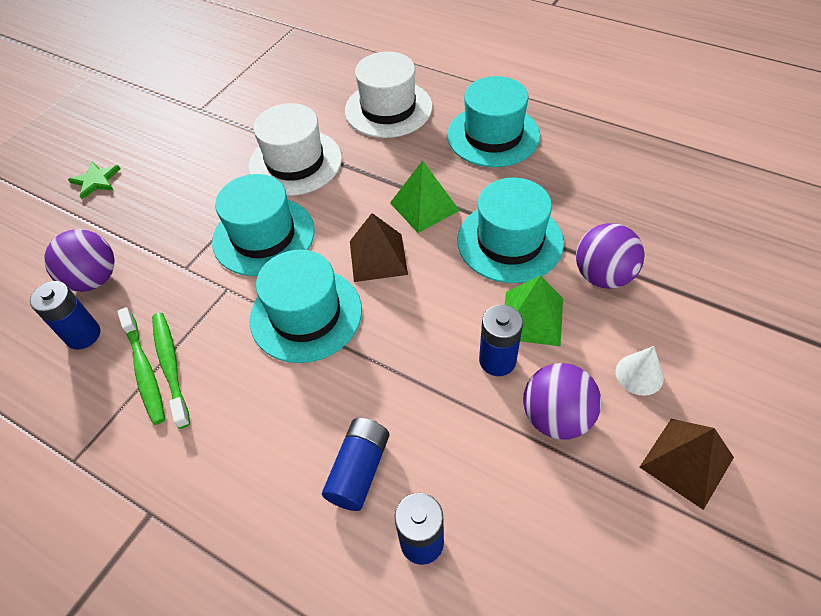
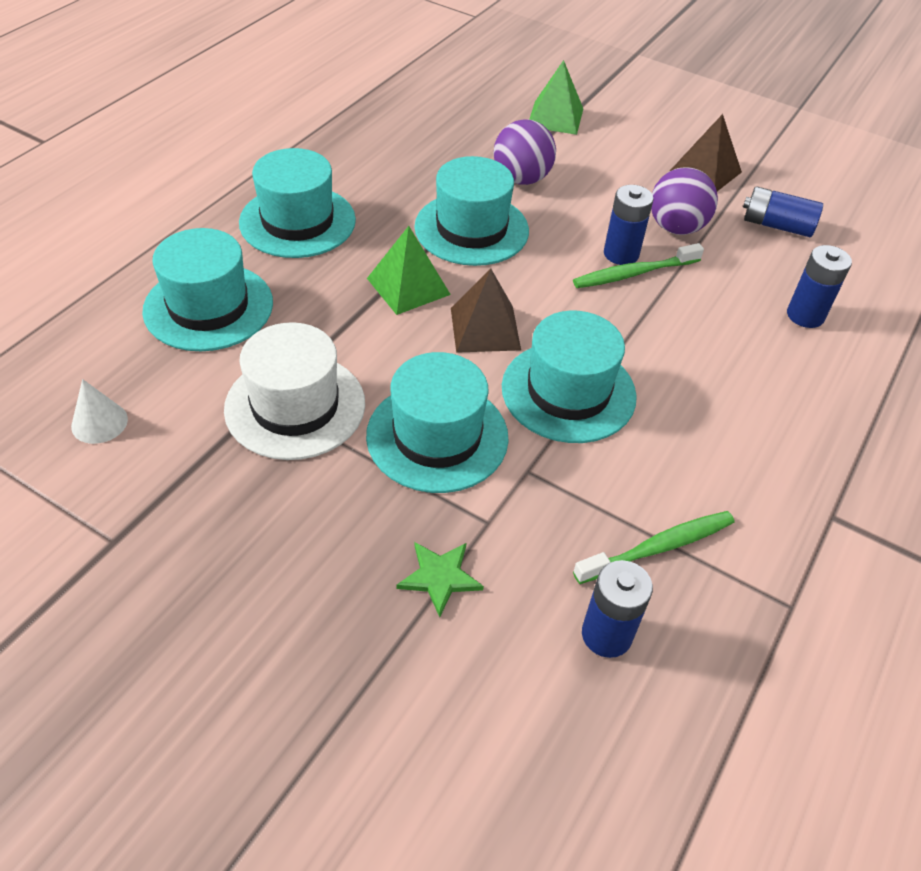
camera: 95 degrees left, 5 degrees down
(94, 279) = (502, 641): purple ball -> none
(96, 181) = (267, 687): green star -> green star (440, 577)
(171, 366) = (650, 519): green toothbrush -> green toothbrush (634, 273)
(359, 470) = (749, 352): blue battery -> blue battery (776, 225)
(388, 109) = (208, 307): white hat -> turquoise hat
(532, 318) = (571, 227): green pyramid -> green pyramid (555, 117)
(639, 374) = (629, 178): white cone -> white cone (99, 422)

